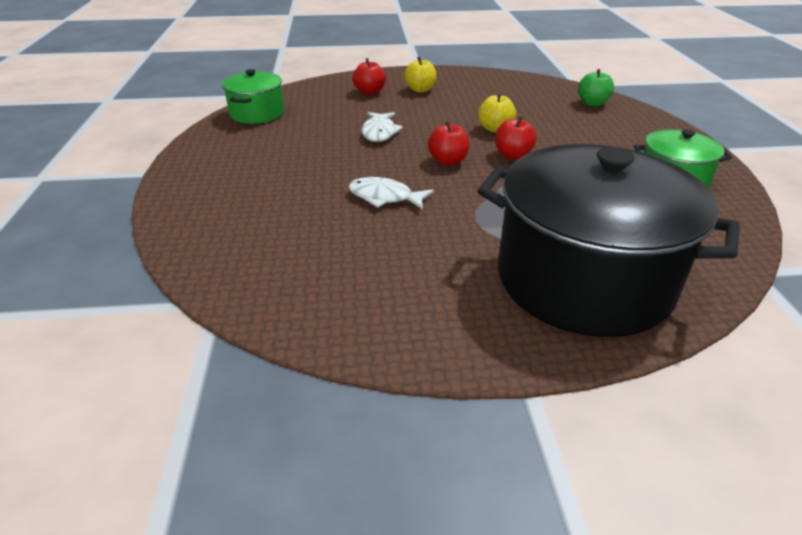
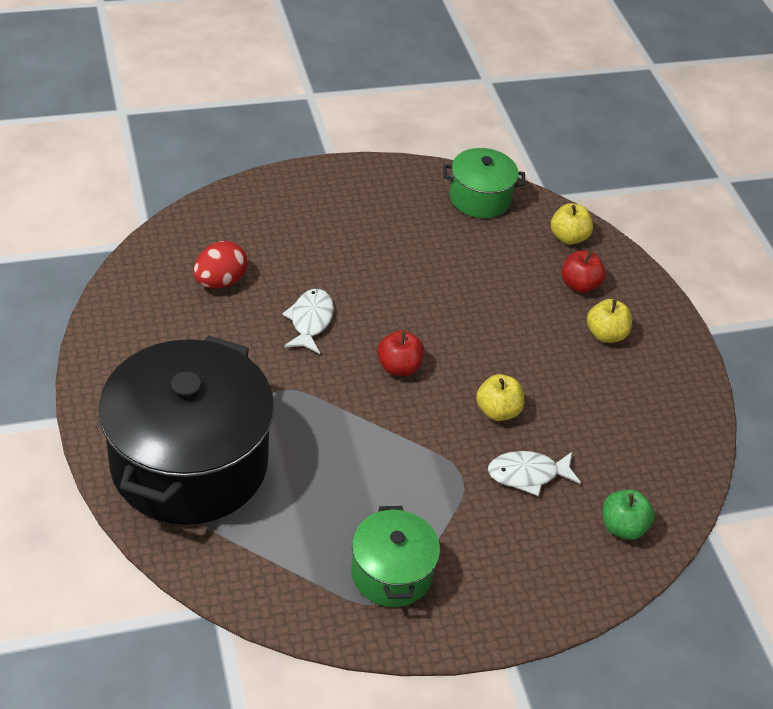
camera: 75 degrees right, 10 degrees up
(311, 247) = (220, 281): none -> red egg
(318, 90) = (568, 237): none -> yellow apple
(379, 132) = (458, 305): white fish -> white fish (527, 474)
(512, 155) = (427, 425): red apple -> none

